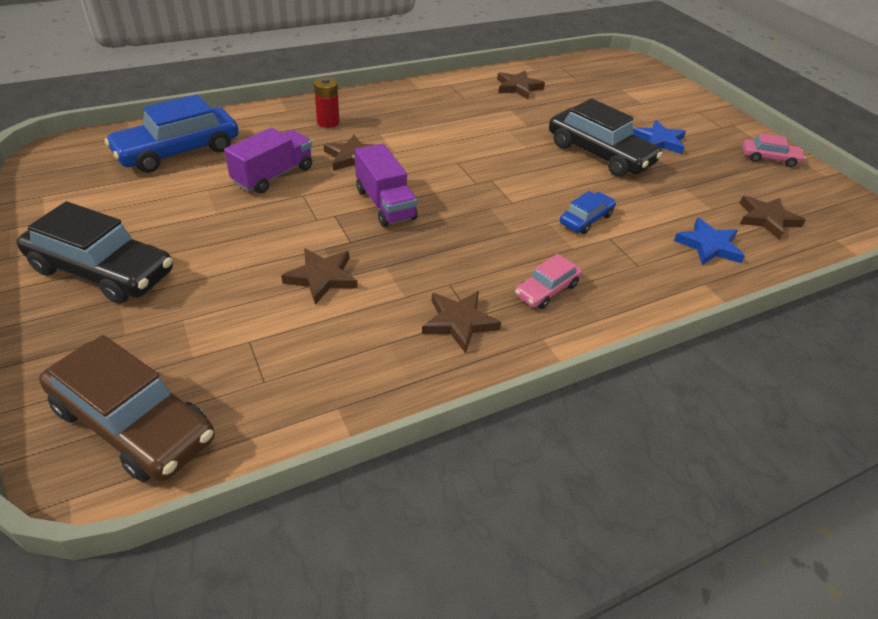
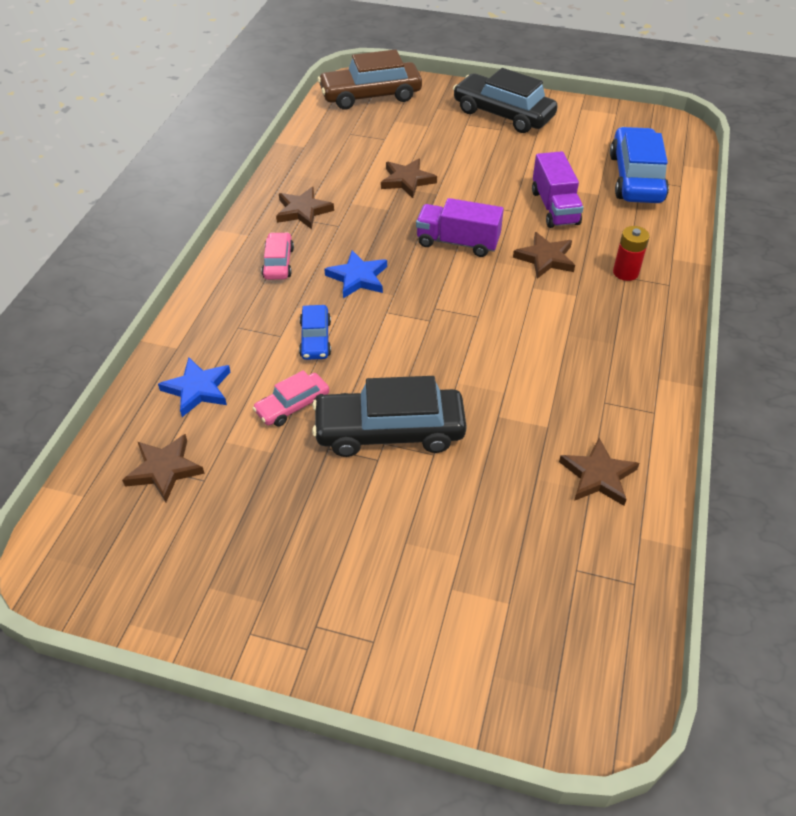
camera: 135 degrees right, 5 degrees up
(102, 271) = (503, 114): black car -> black car turned 60 degrees clockwise
(659, 141) = (358, 514): blue star -> blue star (358, 278)
(769, 158) = (215, 598): pink car -> pink car (292, 406)

